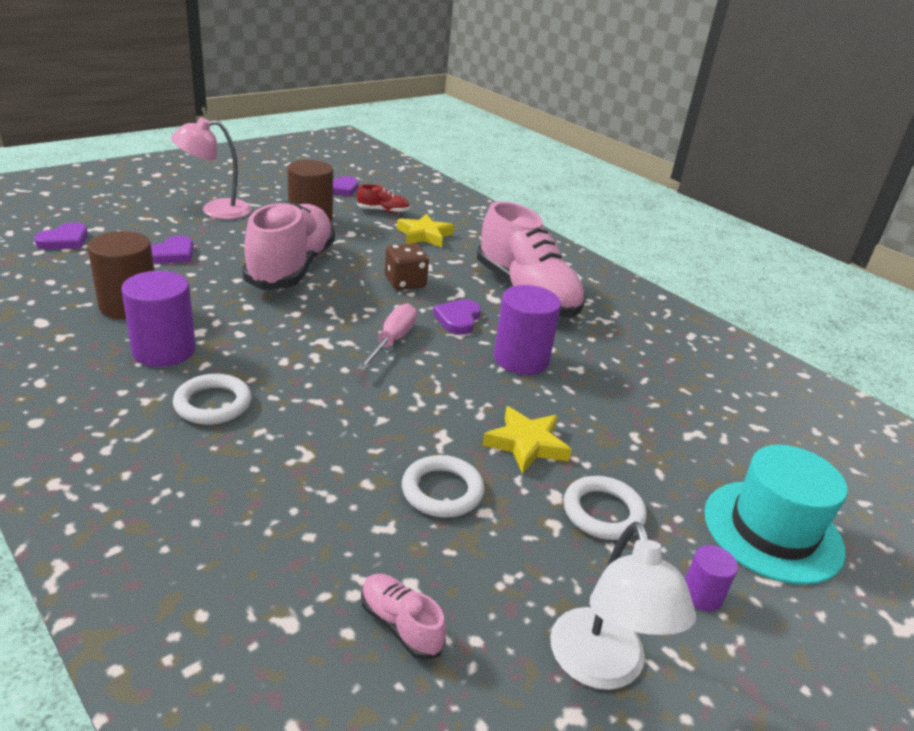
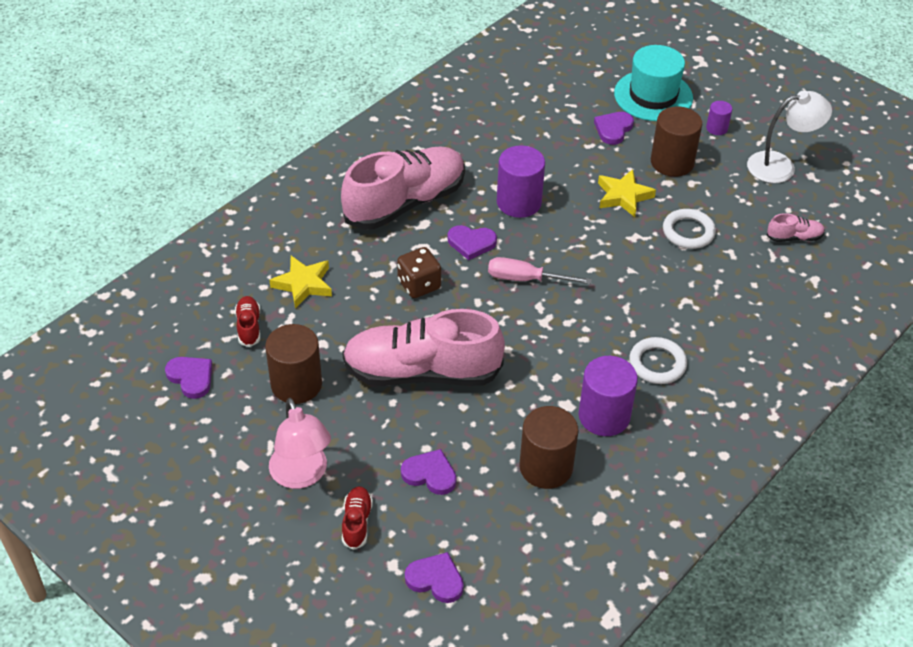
camera: 95 degrees left, 15 degrees up
(152, 221) = (357, 522): none -> red shoe
(400, 625) = (794, 237): pink shoe -> pink shoe turned 135 degrees counterclockwise
(603, 512) = (672, 162): white ring -> brown cylinder
(675, 466) = (613, 129): none -> purple heart

